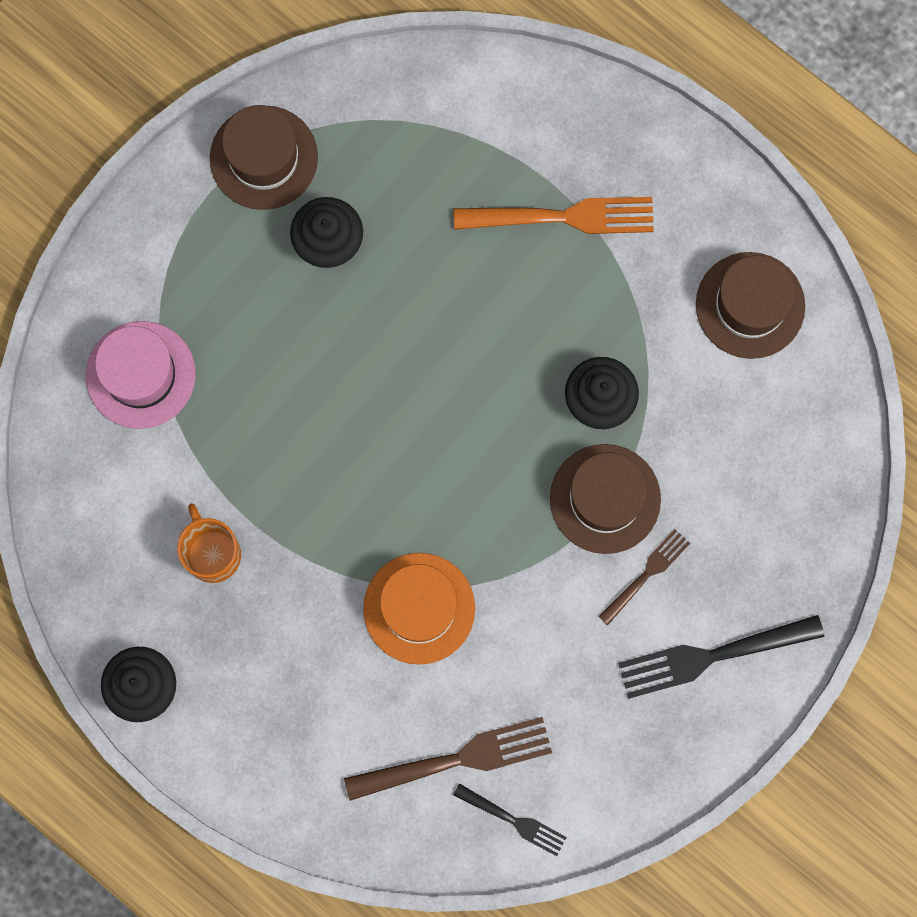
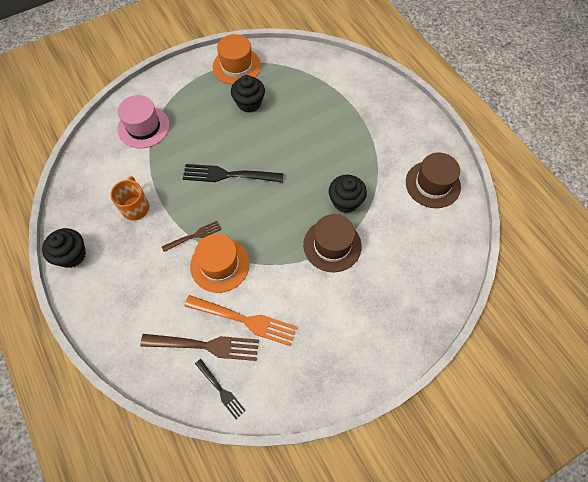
camera: 20 degrees right, 15 degrees down
(263, 157) = (236, 66): brown hat -> orange hat
(562, 217) = (356, 124): orange fork -> orange fork (244, 320)
(646, 574) = (340, 287): brown fork -> brown fork (194, 236)
(712, 656) = (361, 340): black fork -> black fork (228, 175)

